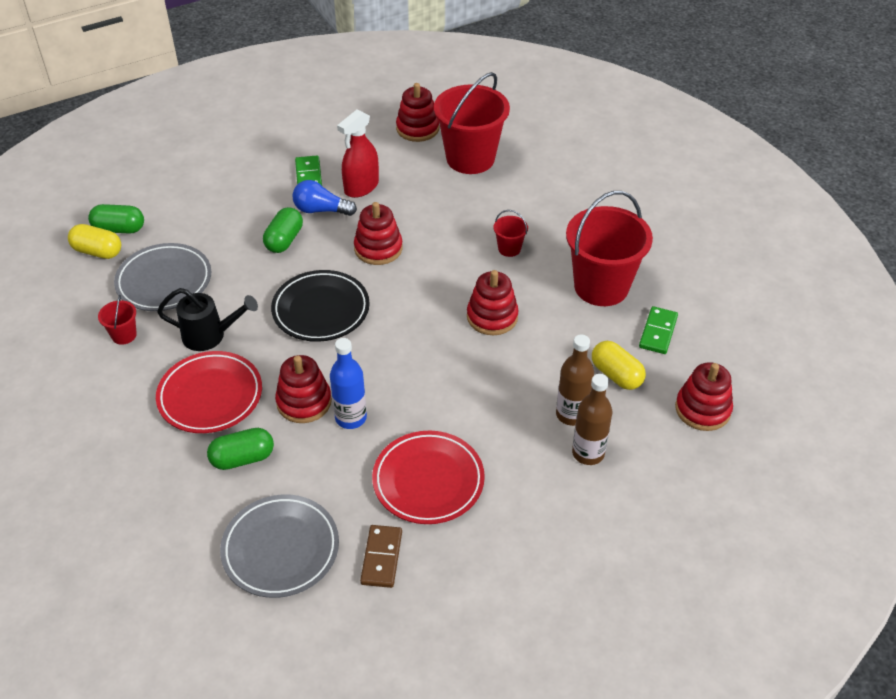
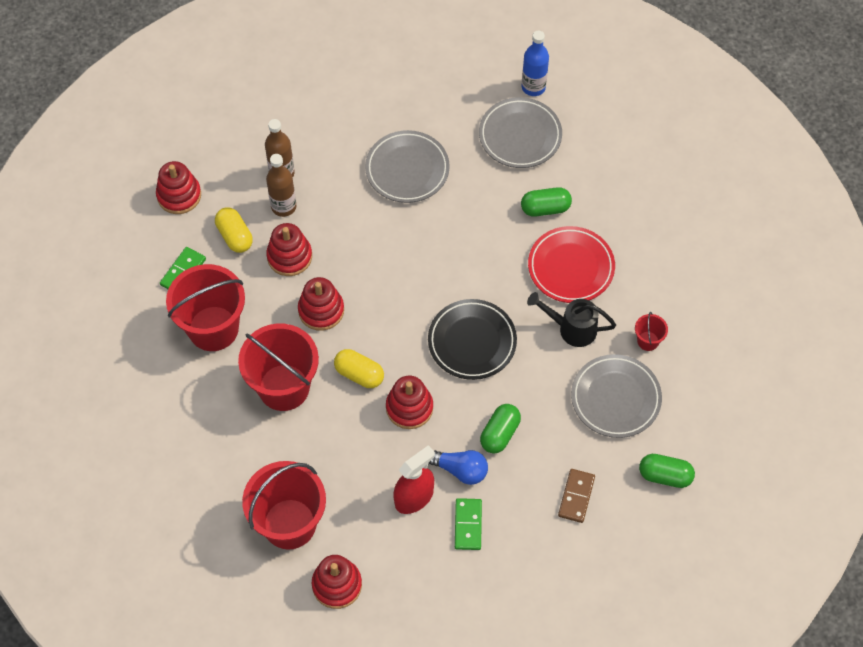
camera: 170 degrees left, 15 degrees up
(97, 251) = (683, 447): yellow capsule -> yellow capsule (359, 374)
(304, 402) = (494, 250): red stacking toy -> red stacking toy (289, 256)
(351, 418) = (458, 230): blue bottle -> blue bottle (533, 87)
(381, 558) = (450, 120): brown domino -> brown domino (576, 496)
(428, 481) = (407, 169): red plate -> grey plate
(509, 249) = (284, 387): red bucket -> red bucket, size x2.33

